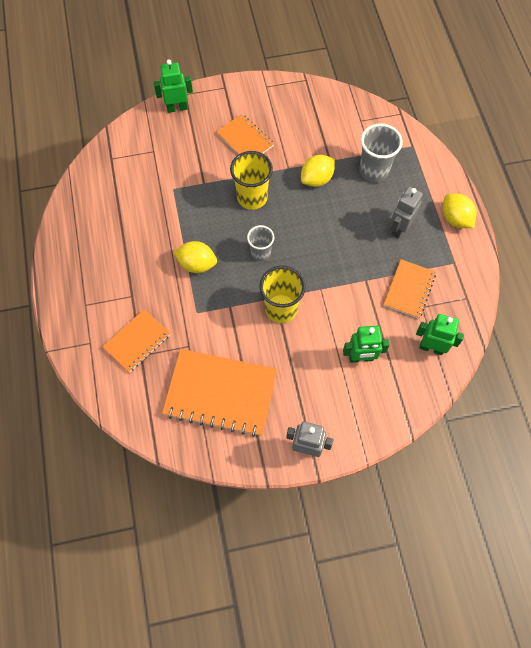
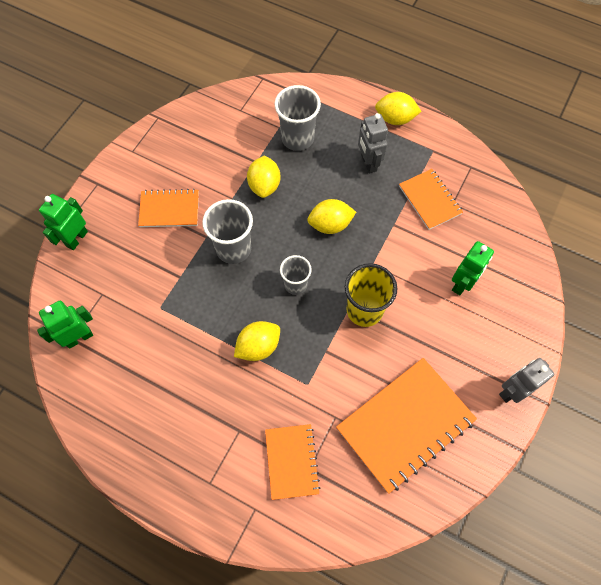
camera: 50 degrees left, 0 degrees up
(252, 197) = (233, 249): yellow cup -> grey cup
(326, 240) = (330, 225): none -> yellow lemon
(431, 347) = (494, 225): green robot -> green robot (79, 337)

